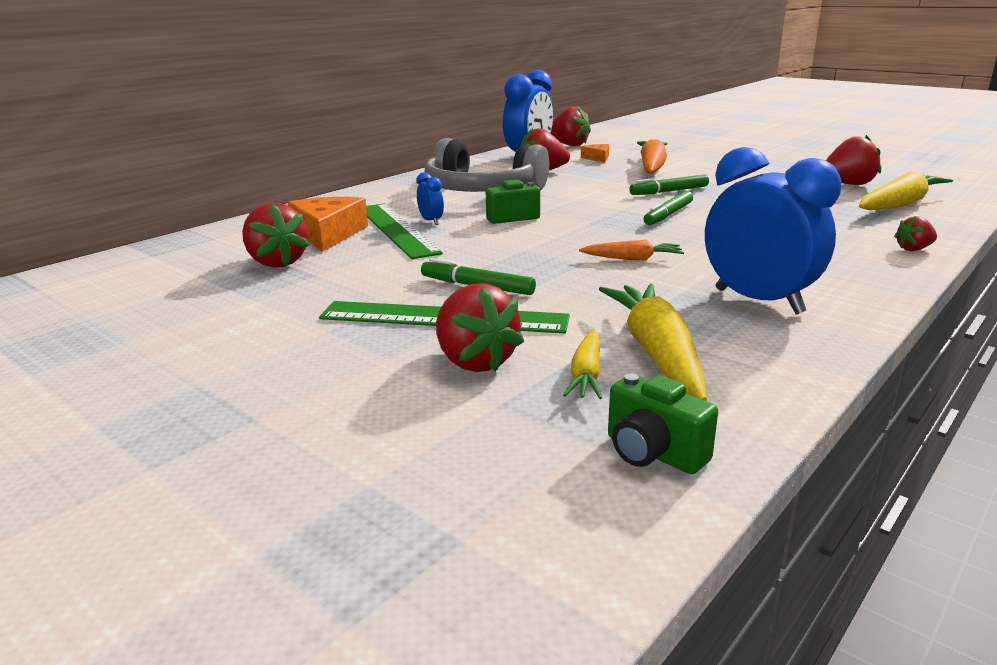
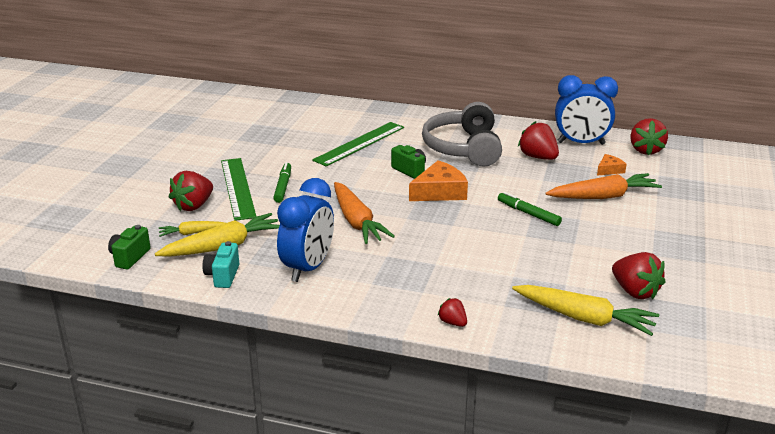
camera: 65 degrees right, 5 degrees up
(277, 262) = (285, 130): red strawberry -> none
(327, 234) = (337, 129): orange cheese -> orange cheese (439, 192)
(431, 221) = (382, 149): blue clock -> none
(633, 259) = (356, 221): orange carrot -> orange carrot, size x1.86
(668, 215) = (462, 221): green marker -> none
(765, 364) = (223, 276): none -> turquoise camera

